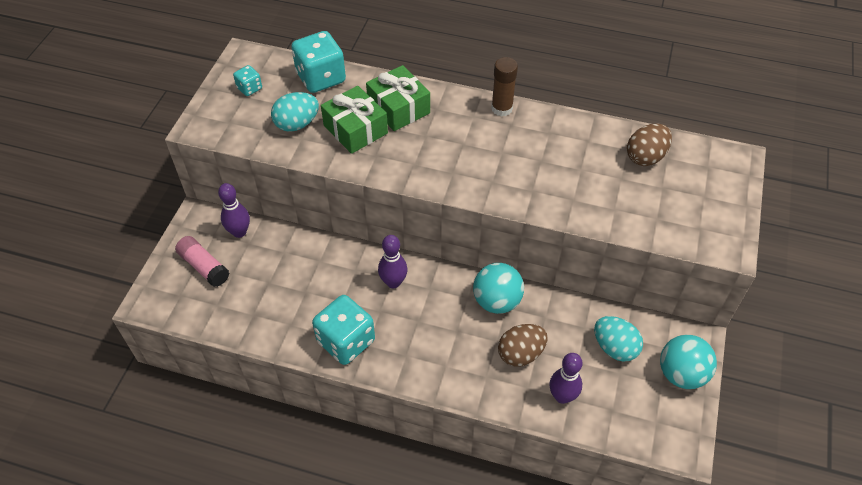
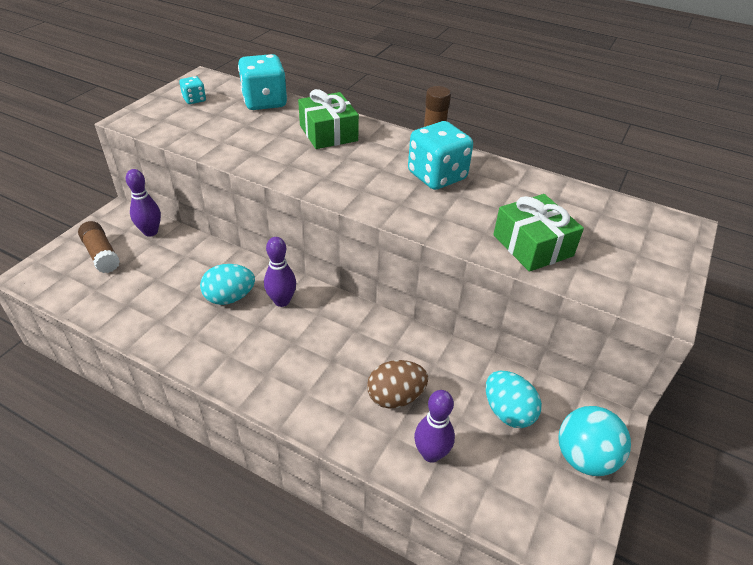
camera: 10 degrees right, 10 degrees down
(204, 267) = (101, 254): pink glue stick -> brown glue stick
(297, 124) = (224, 130): turquoise egg -> turquoise egg (230, 298)
(346, 341) = (208, 347): turquoise dice -> turquoise dice (437, 176)
(355, 129) = (278, 142): green gift -> green gift (532, 245)
(496, 301) = (385, 339): turquoise ball -> none
(645, 157) = (576, 209): brown egg -> none

